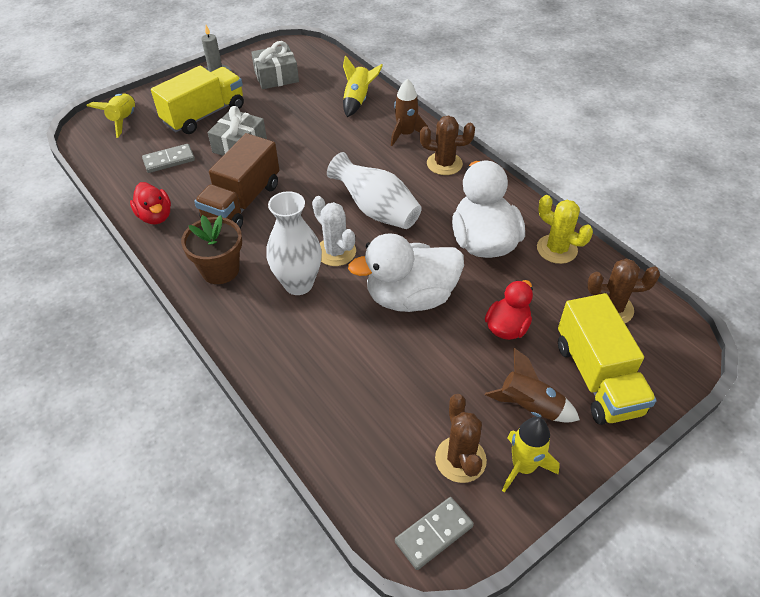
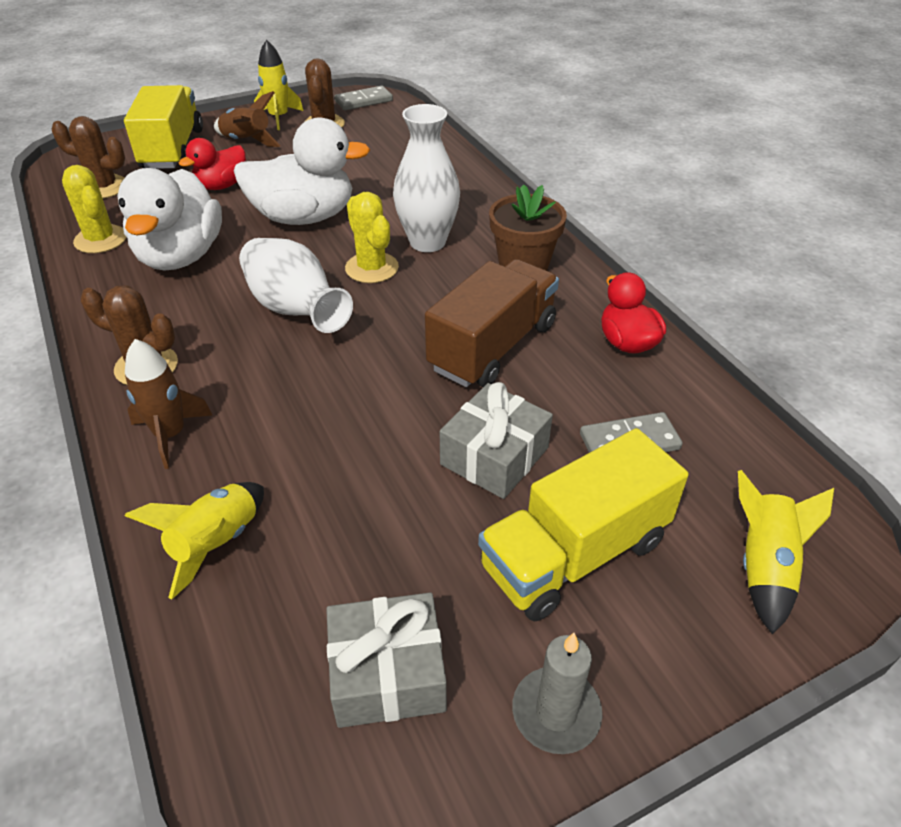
camera: 170 degrees left, 5 degrees down
(336, 252) = (372, 268): white cactus -> yellow cactus

